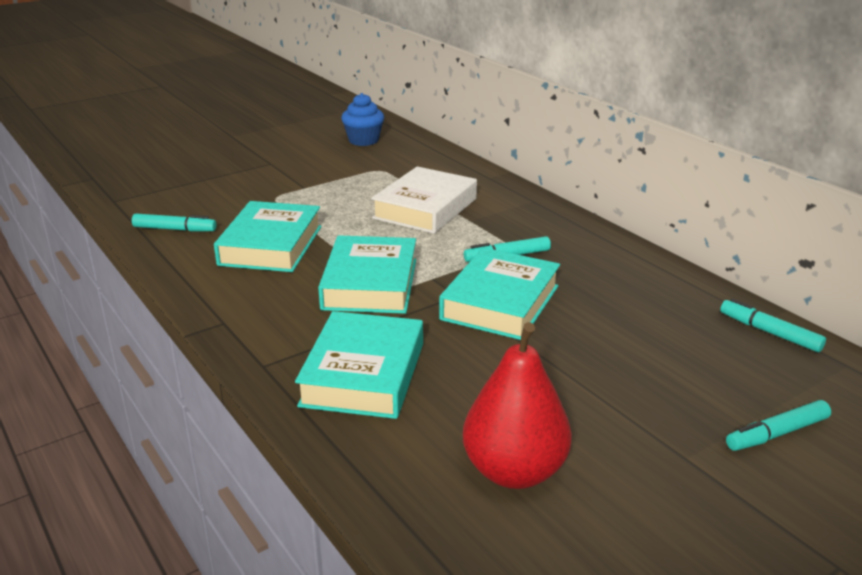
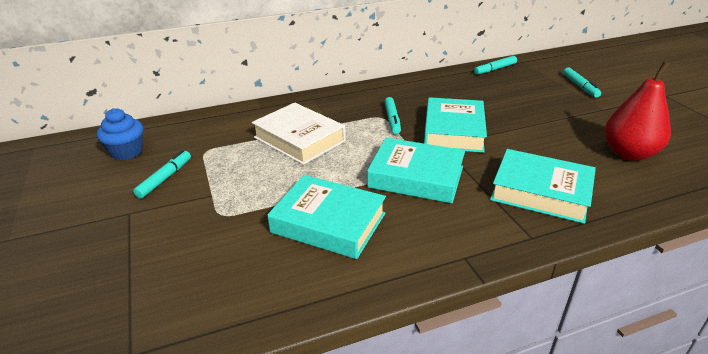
camera: 75 degrees left, 5 degrees up
(175, 229) = (256, 291): turquoise marker -> turquoise marker (165, 178)
(500, 302) = (453, 131): turquoise book -> turquoise book turned 60 degrees clockwise

